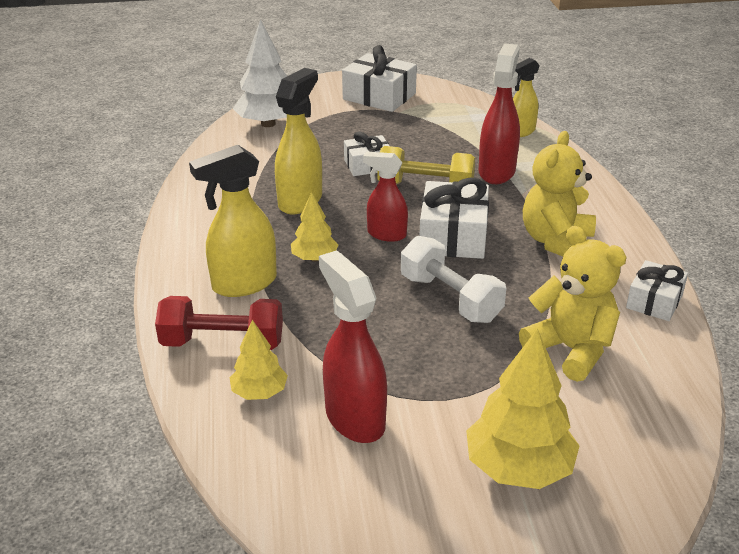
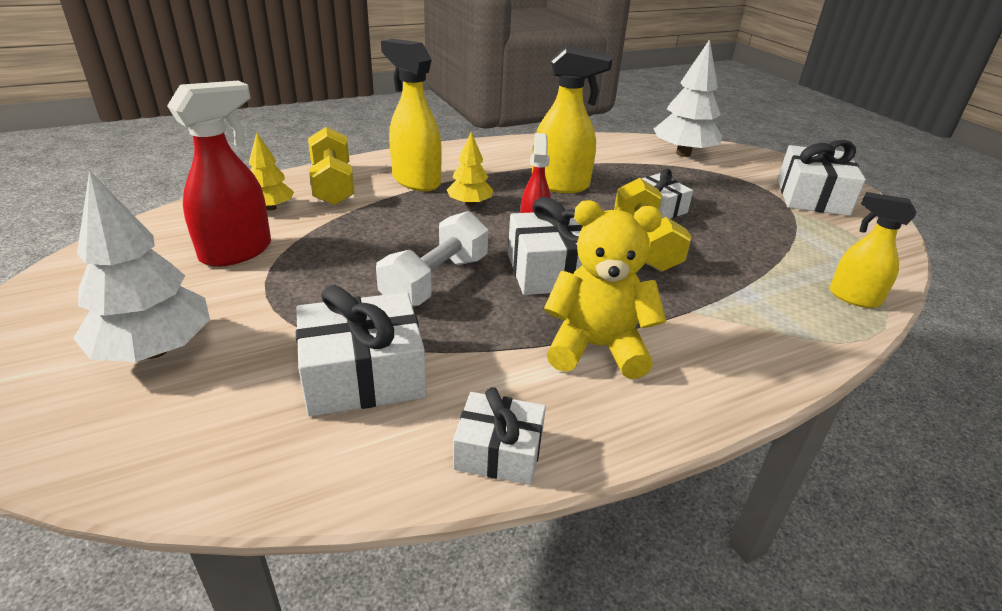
camera: 70 degrees right, 0 degrees up
(222, 343) = (333, 185): red dumbbell -> yellow dumbbell
(497, 172) = (727, 288): red spray bottle -> none
(518, 468) = (155, 350): yellow tree -> white tree
(571, 350) = (363, 374): yellow teddy bear -> white gift

